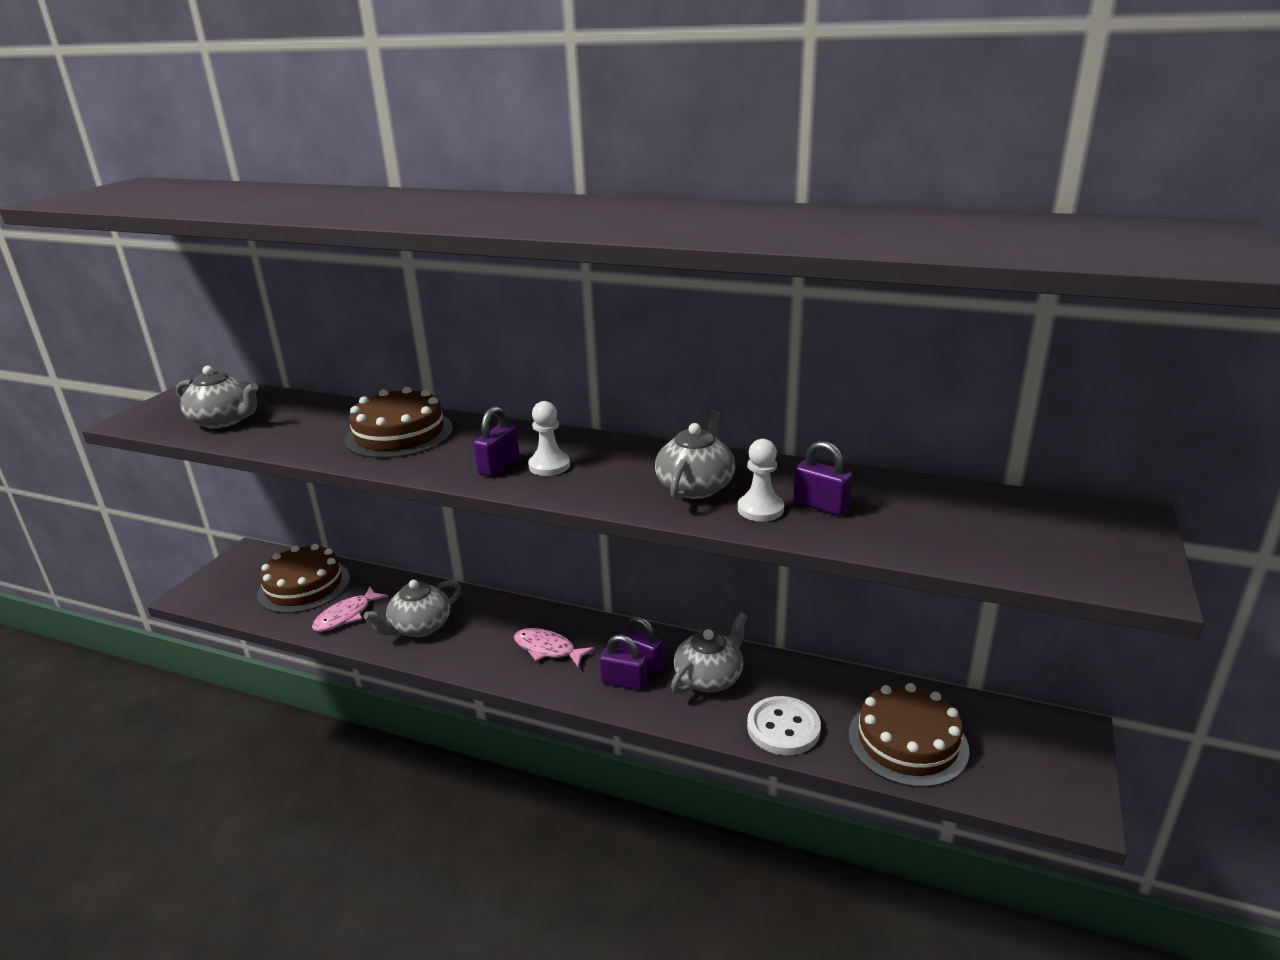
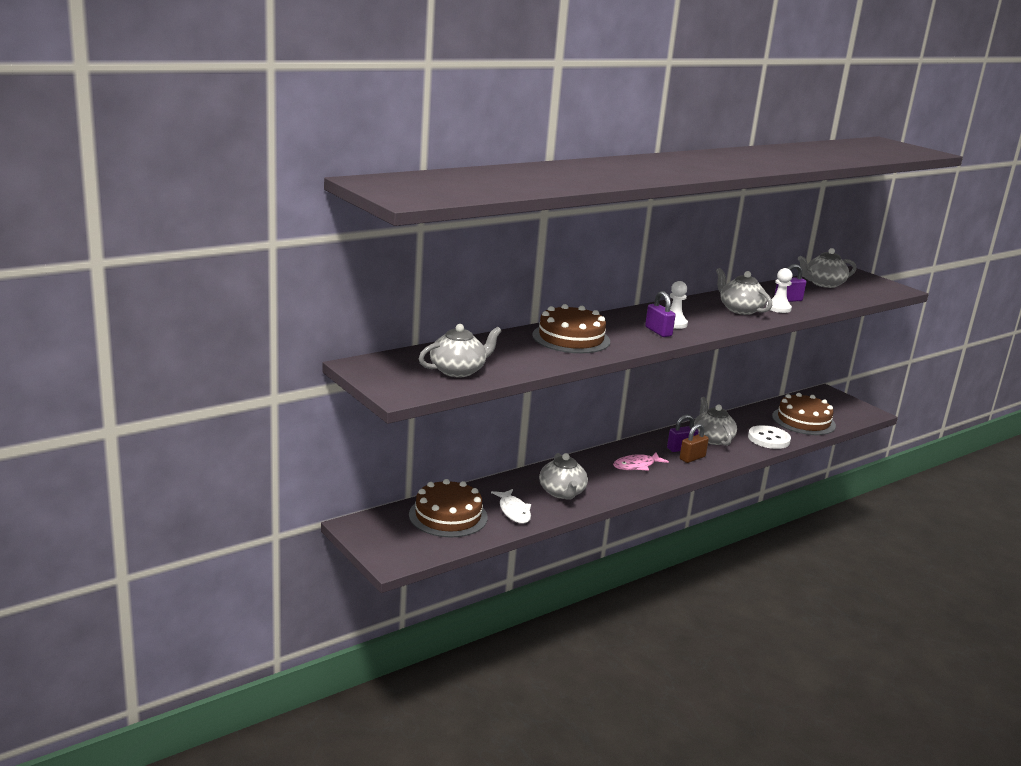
camera: 60 degrees left, 5 degrees down
(346, 615) = (513, 511): pink fish -> white fish
(624, 682) = (692, 458): purple padlock -> brown padlock
(984, 510) = (823, 284): none -> grey teapot

